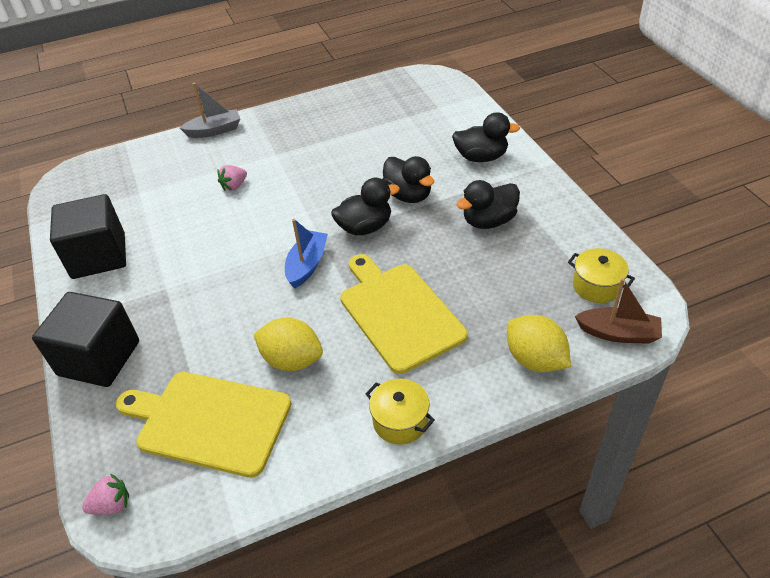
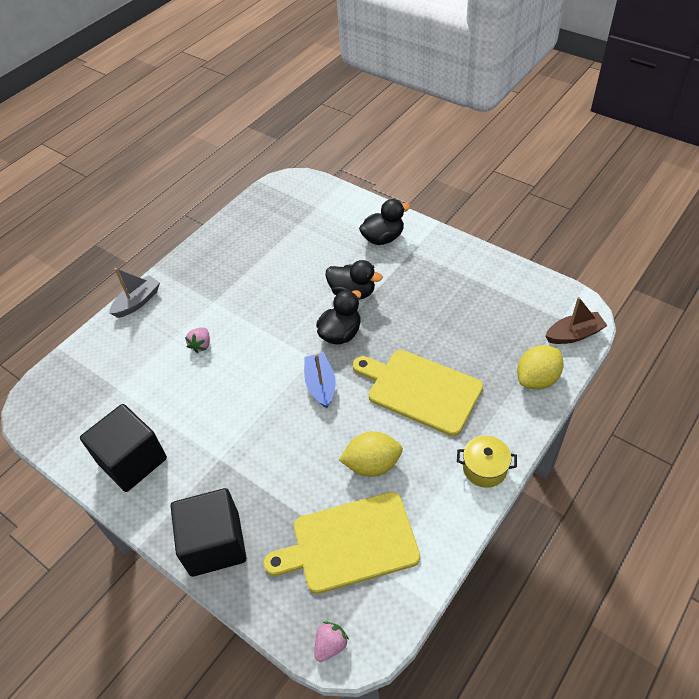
camera: 30 degrees left, 5 degrees up
(489, 221) = (428, 288): black duck -> none
(535, 359) = (537, 379): yellow lemon -> yellow lemon turned 60 degrees counterclockwise
(596, 286) = (536, 306): yellow pot -> none

